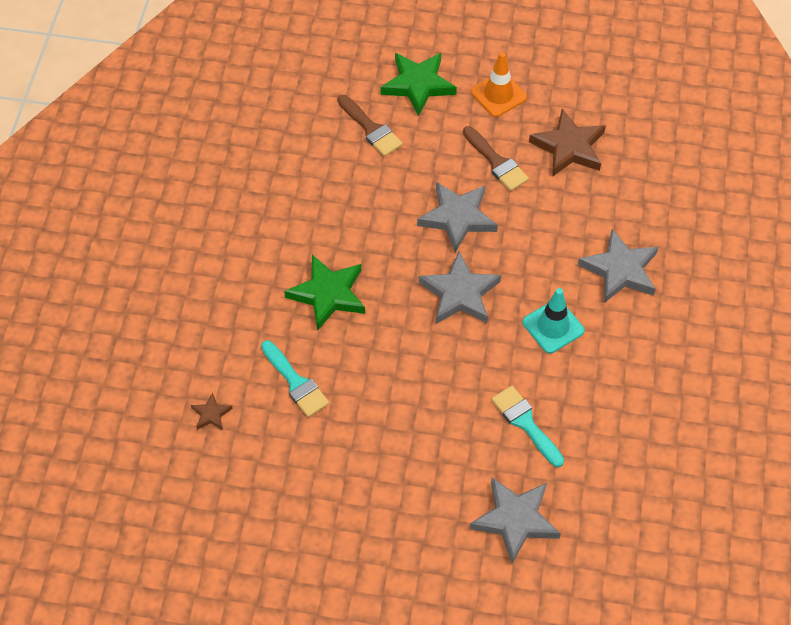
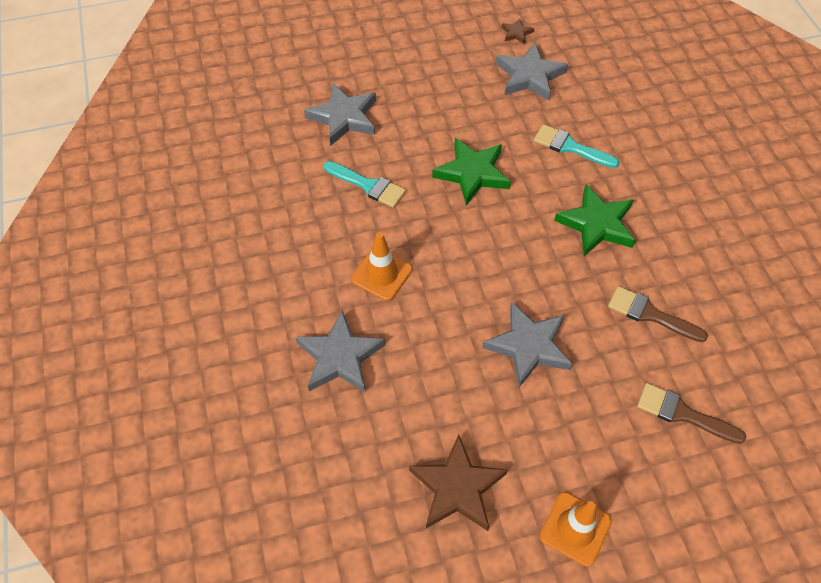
camera: 155 degrees right, 0 degrees up
(211, 414) = (615, 103): brown star -> brown star (516, 33)
(418, 85) = (674, 499): green star -> green star (472, 173)
(460, 293) = (482, 271): grey star -> grey star (529, 76)
(496, 162) = (526, 431): brown brush -> brown brush (650, 314)
(553, 326) = (381, 274): turquoise traffic cone -> orange traffic cone

